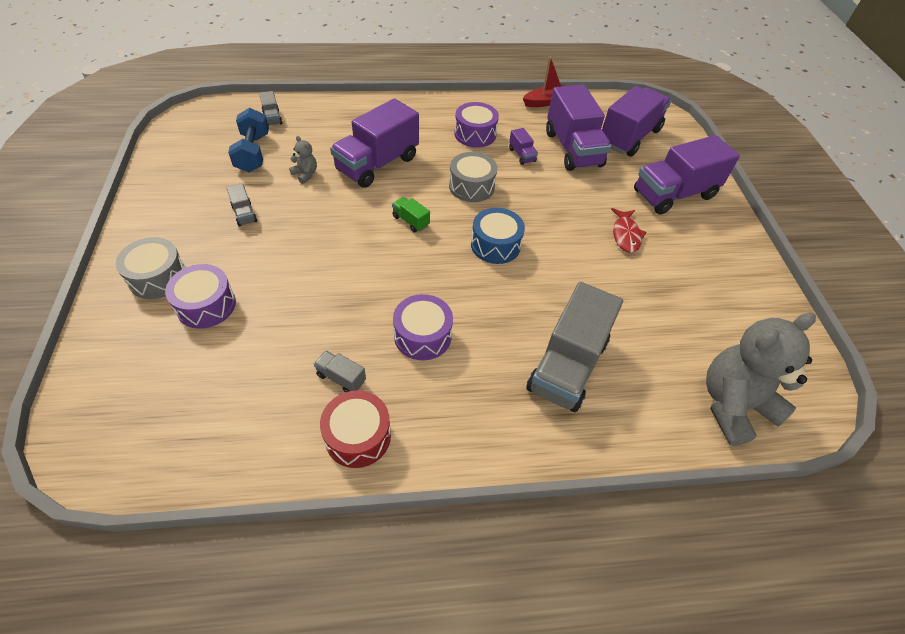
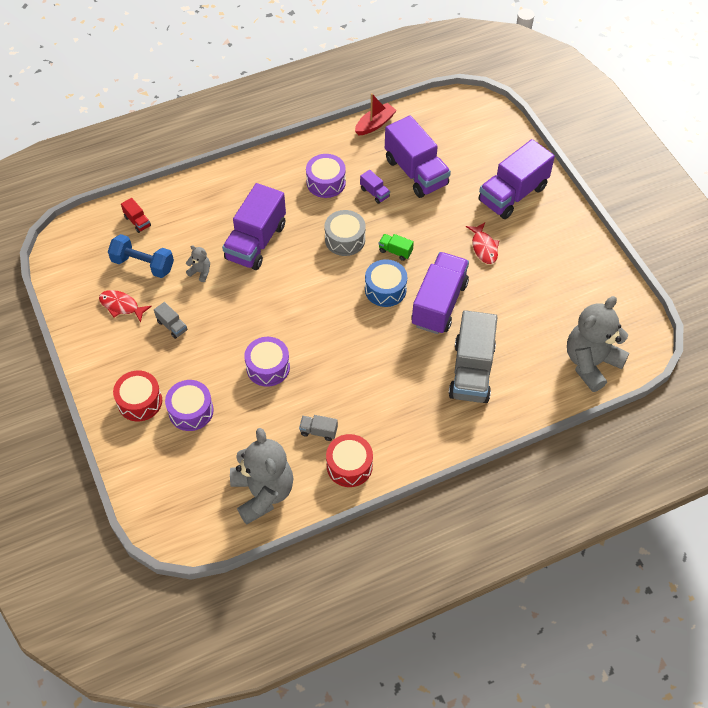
camera: 15 degrees left, 5 degrees up
(158, 277) = (140, 401): grey drum -> red drum
(206, 182) = (121, 306): none -> red fish
(228, 434) = (263, 493): none -> grey teddy bear
(253, 153) = (143, 264): blue dumbbell -> blue dumbbell turned 45 degrees counterclockwise
(272, 118) = (137, 221): grey truck -> red truck
(410, 221) = (309, 289): green truck -> green truck (395, 251)
(422, 336) = (361, 382): purple drum -> purple drum (268, 367)
(629, 137) = (460, 143): purple truck -> purple truck (439, 304)

